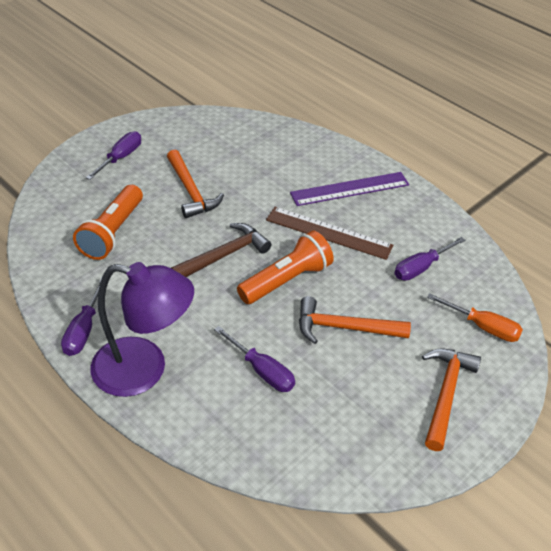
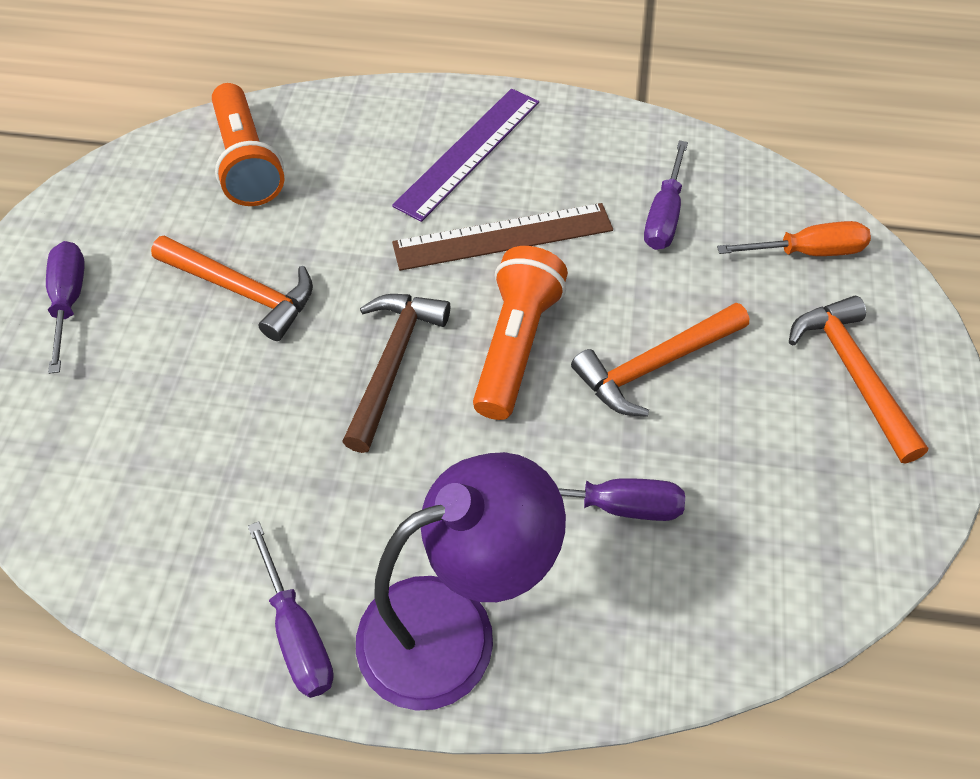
camera: 35 degrees left, 10 degrees up
(112, 233) = (183, 438): orange flashlight -> orange flashlight (247, 162)

